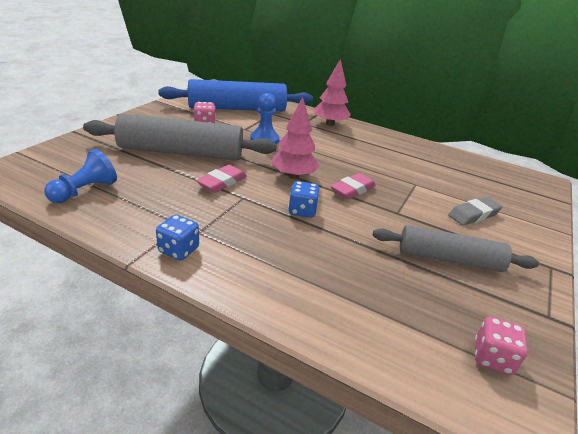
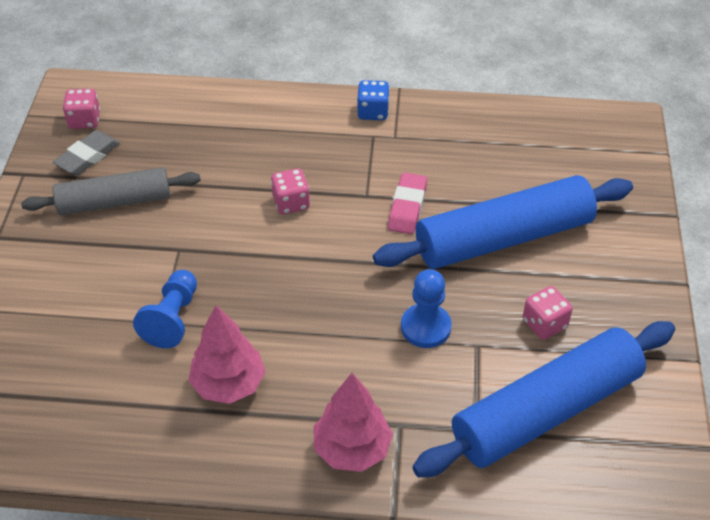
camera: 160 degrees right, 15 degrees up
(85, 191) = (523, 134): blue pawn -> blue pawn (172, 319)
(181, 152) = (503, 238): grey rolling pin -> blue rolling pin
(293, 176) = (333, 259): pink tree -> pink tree (228, 384)
(302, 211) = (291, 203): blue dice -> pink dice
(352, 190) = (246, 266): pink eraser -> none
(473, 215) = (77, 288): grey eraser -> grey eraser (88, 157)

